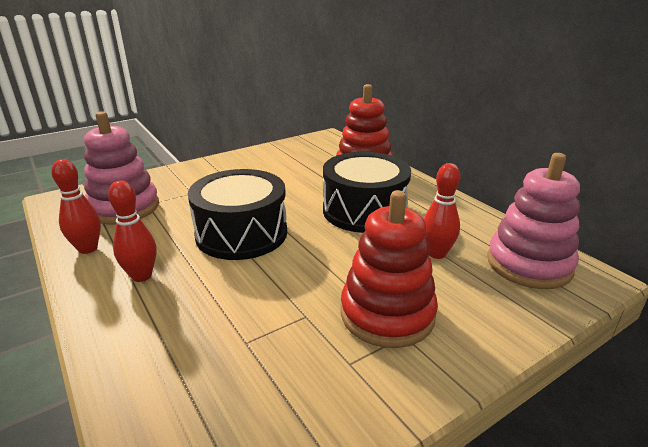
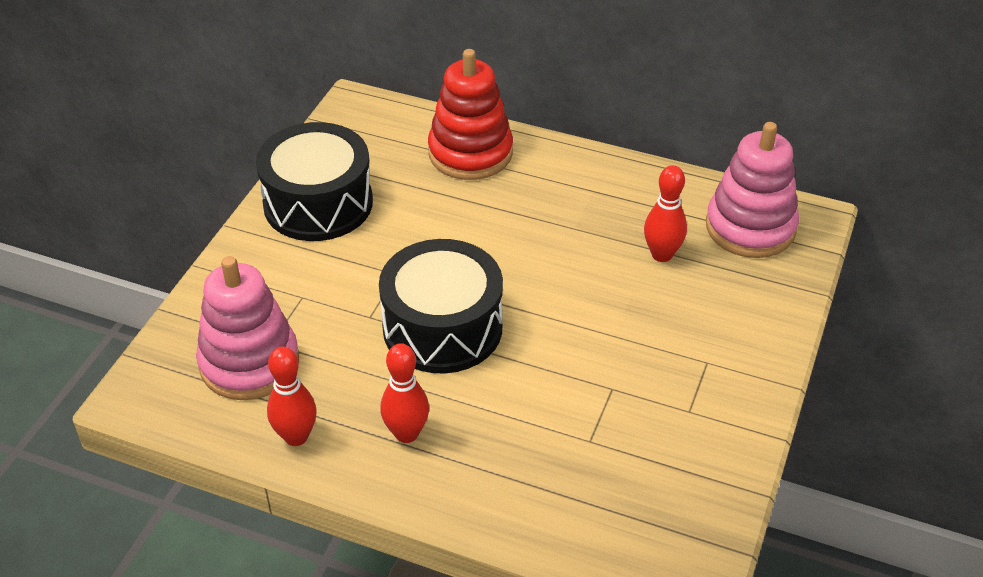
camera: 35 degrees left, 15 degrees up
(364, 210) = (539, 227): black drum -> black drum (318, 203)
(387, 314) = (677, 349): red stacking toy -> none

